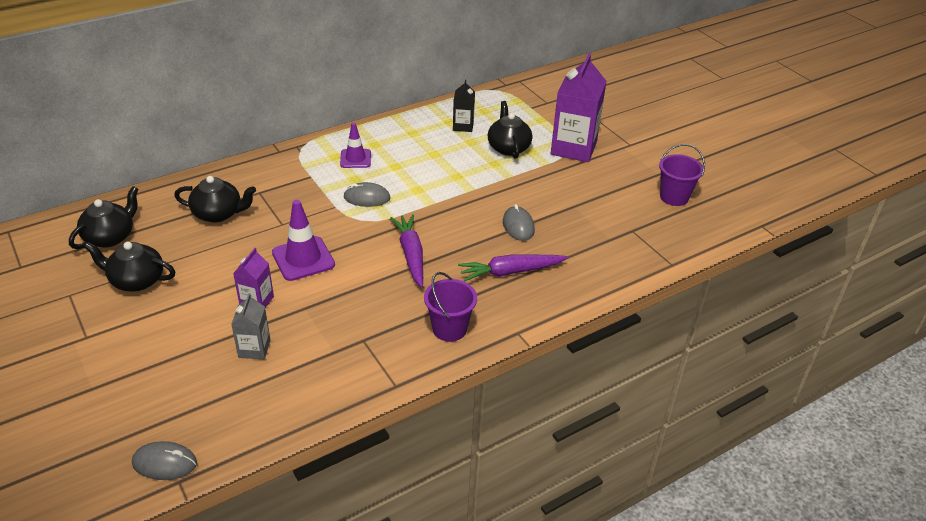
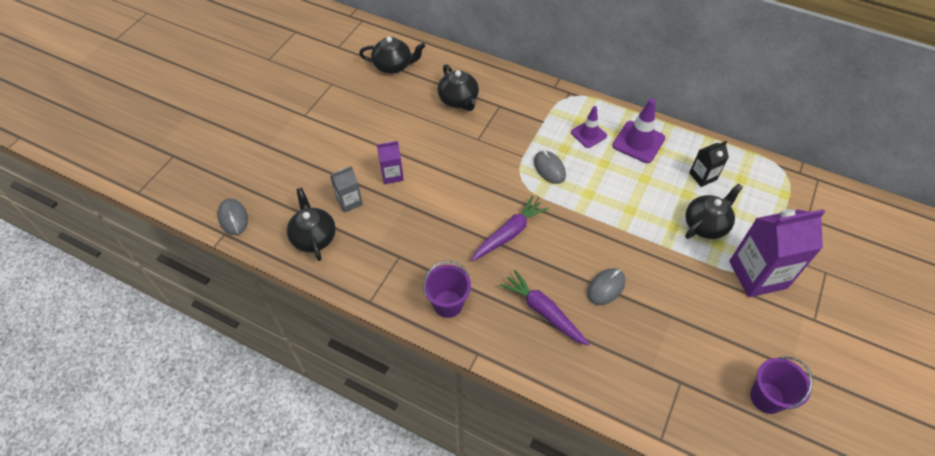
camera: 60 degrees right, 15 degrees up
(136, 280) = (365, 104): black teapot -> black teapot (313, 237)
(303, 259) = (452, 173): purple traffic cone -> purple traffic cone (638, 142)

